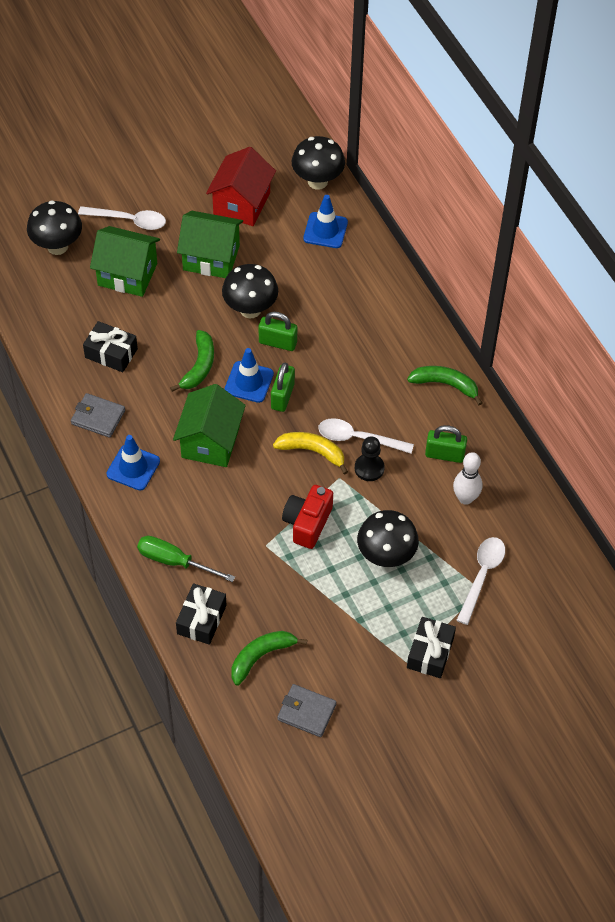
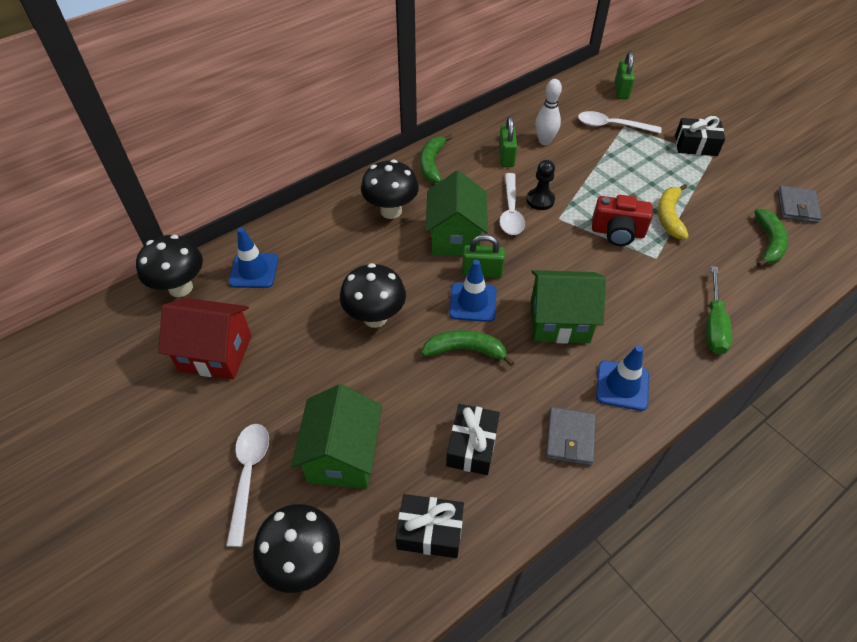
camera: 100 degrees left, 5 degrees down
(201, 619) = (761, 291): black gift -> black gift (430, 531)
(211, 258) = (304, 368): green house -> green house (455, 237)
(261, 656) = (768, 243): green banana -> green banana turned 120 degrees counterclockwise
(278, 342) = (414, 287): green padlock -> green padlock (621, 91)
(312, 451) = (538, 240): yellow banana -> yellow banana (669, 216)
(386, 556) = (624, 179): black mushroom -> black mushroom (391, 211)

